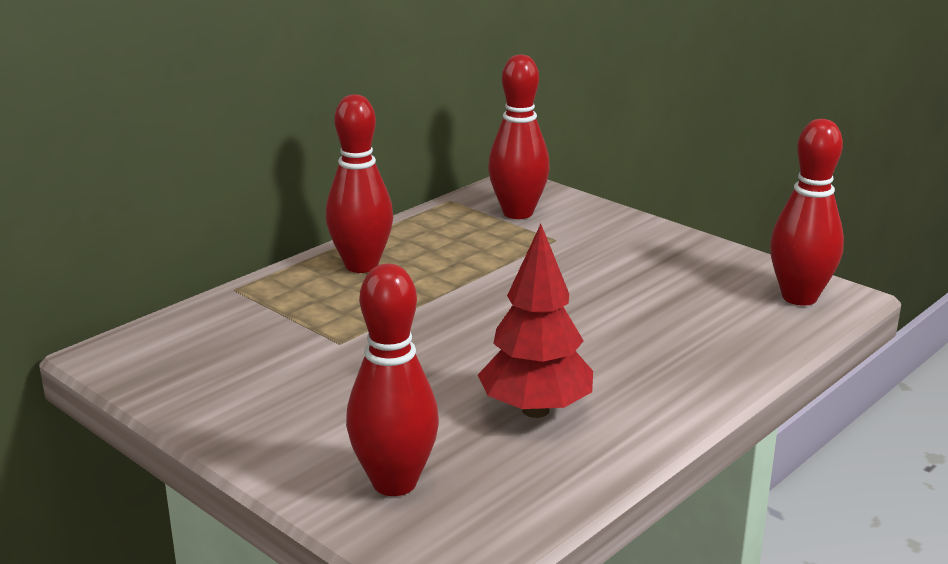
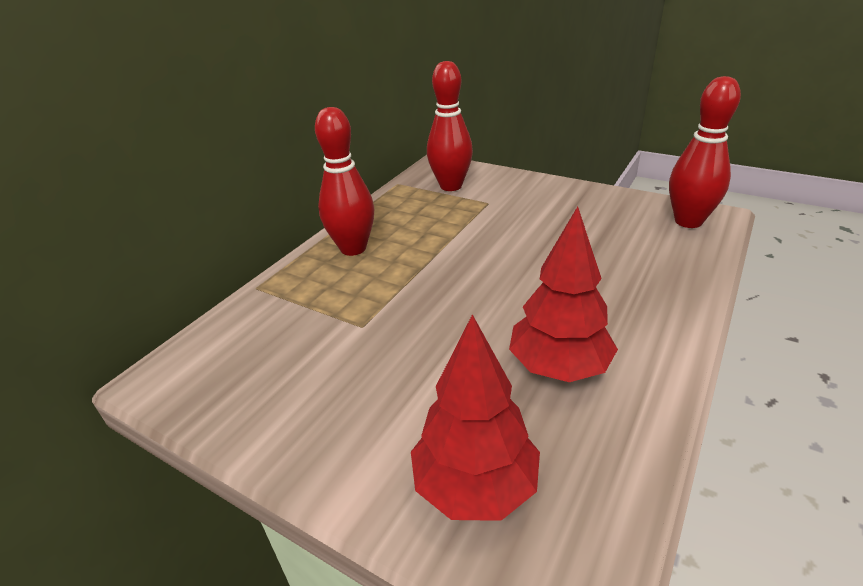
camera: 10 degrees left, 10 degrees up
(394, 483) = (475, 486): red bowling pin -> red tree

